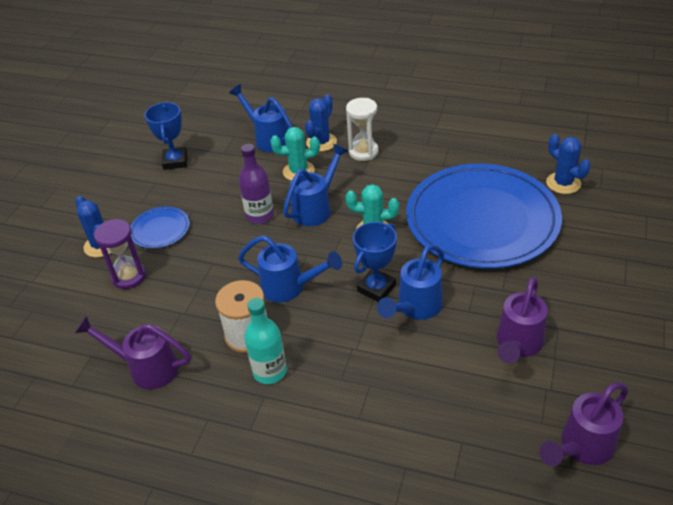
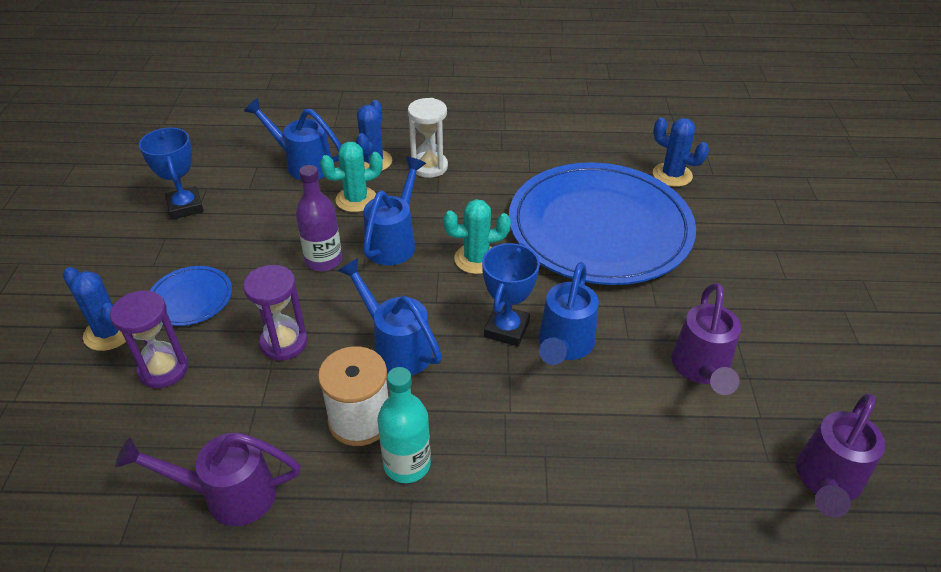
camera: 20 degrees left, 0 degrees up
(213, 271) = (284, 343): none -> purple hourglass
(290, 287) = (396, 347): blue watering can -> blue watering can turned 135 degrees counterclockwise

